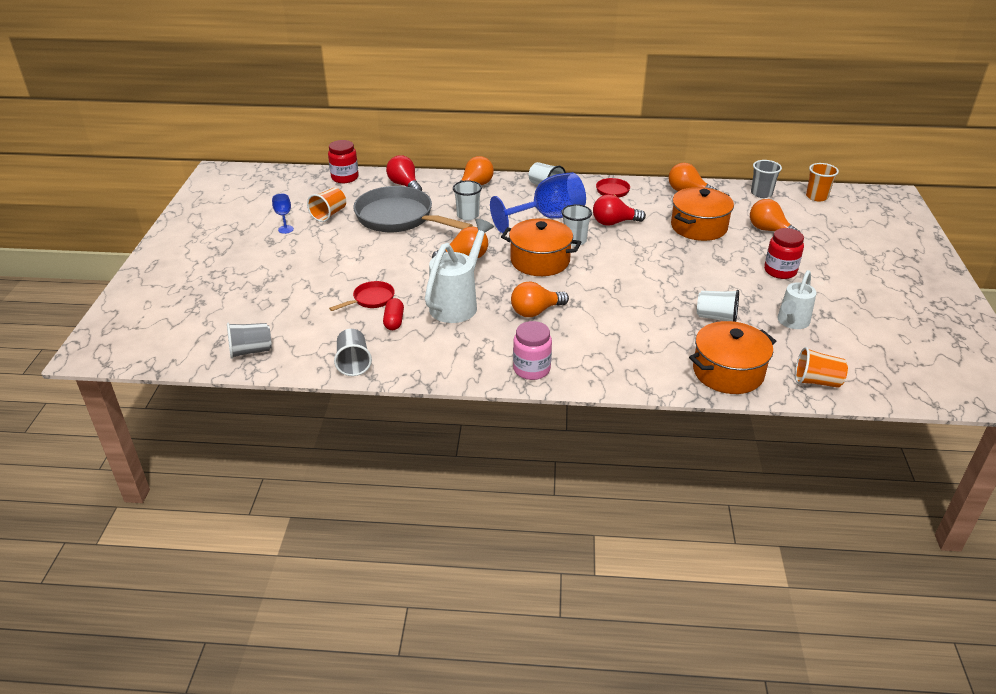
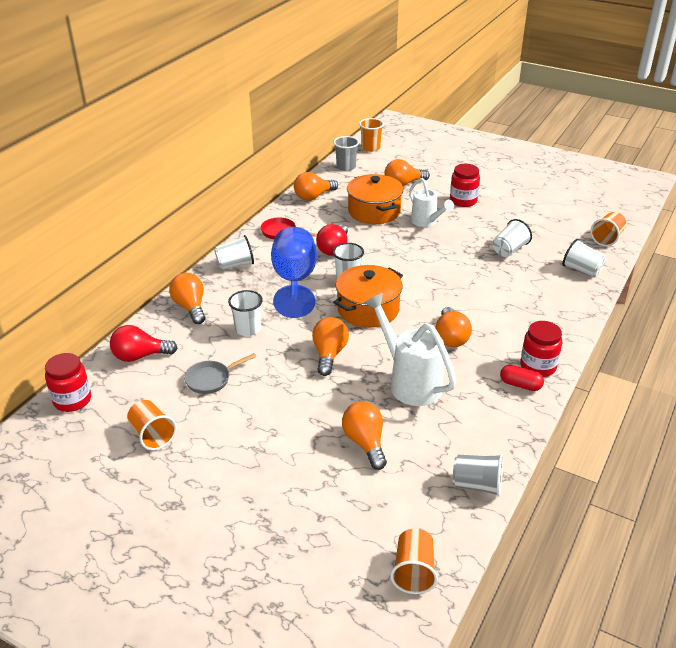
camera: 65 degrees left, 0 degrees up
(251, 351) = (413, 571): grey cup -> orange cup
(286, 229) = (155, 483): blue goblet -> none
(371, 299) = (365, 443): red pan -> orange light bulb
(394, 321) = (416, 435): red capsule -> red capsule (520, 385)
(399, 218) = (211, 379): grey pan -> grey pan, size x0.46
(531, 369) = (538, 366): pink jar -> red jar
(728, 372) = (581, 270): orange pot -> white cup
(791, 323) = (532, 221): white watering can -> white watering can (427, 222)

